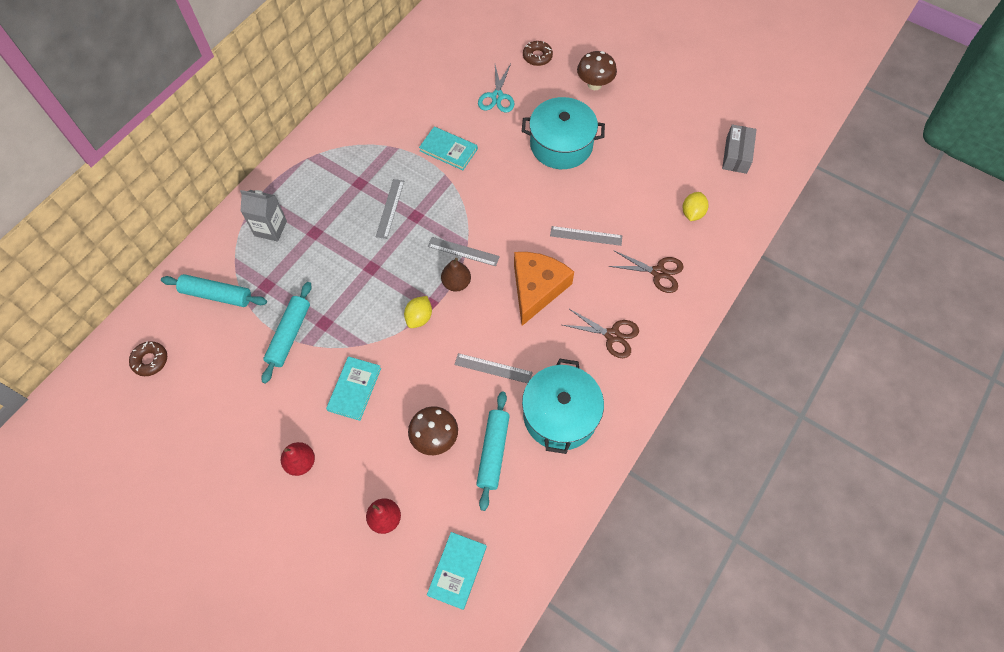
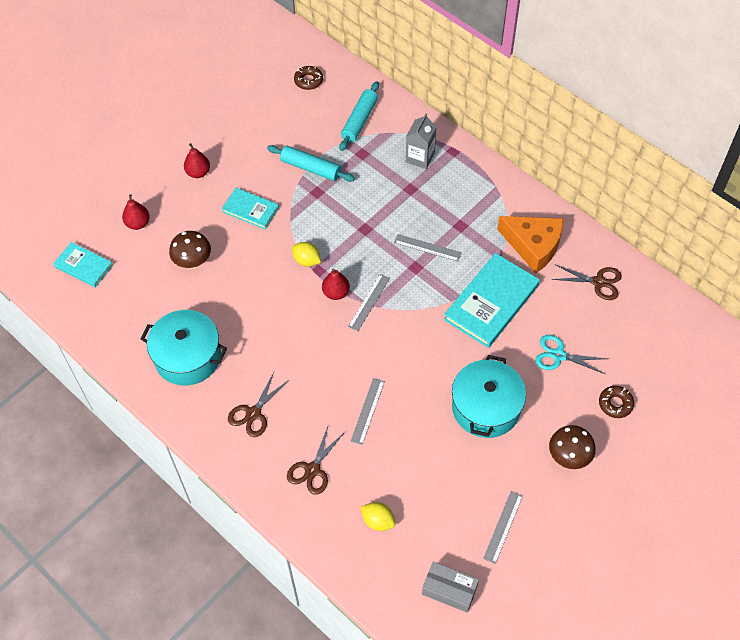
camera: 100 degrees right, 5 degrees down
(414, 72) = (598, 282): none -> brown scissors
(448, 150) = (491, 302): turquoise book -> turquoise book, size x1.75
(456, 283) = (336, 293): brown pear -> red pear
(493, 368) = (244, 311): grey ruler -> grey ruler (503, 527)
(493, 452) = (169, 302): turquoise rolling pin -> none
(536, 288) = (317, 357): orange cheese -> orange cheese (533, 245)

